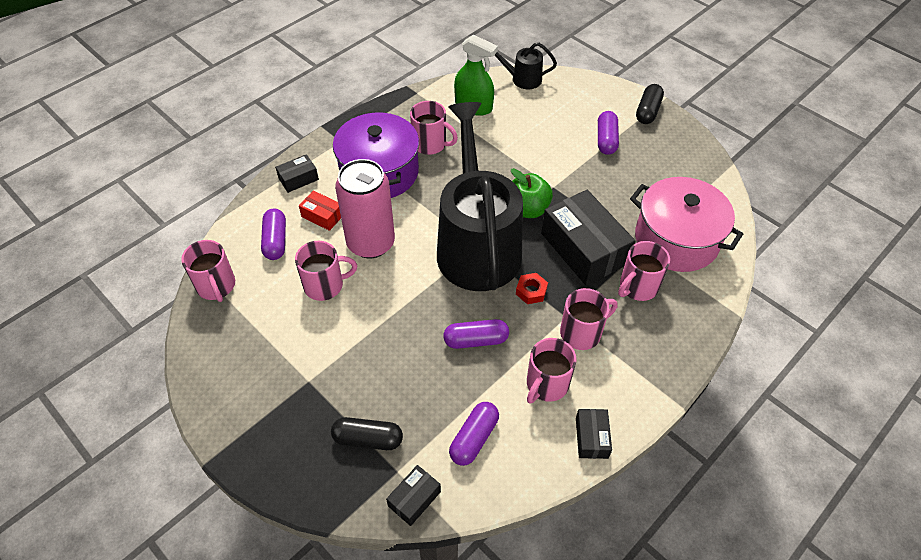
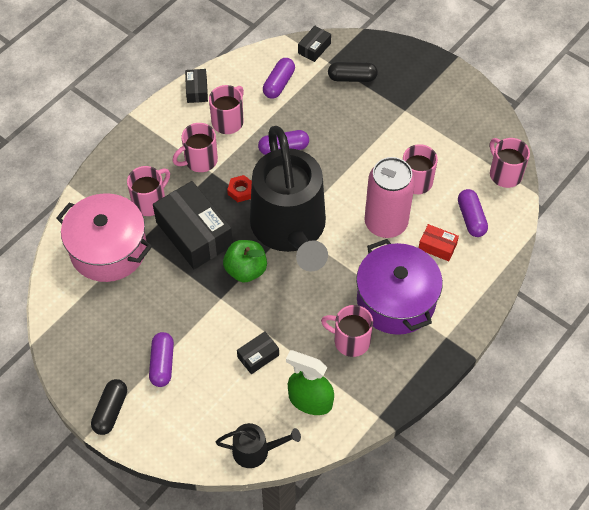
camera: 175 degrees right, 5 degrees up
(298, 179) = (474, 285): black box -> black box (258, 356)

